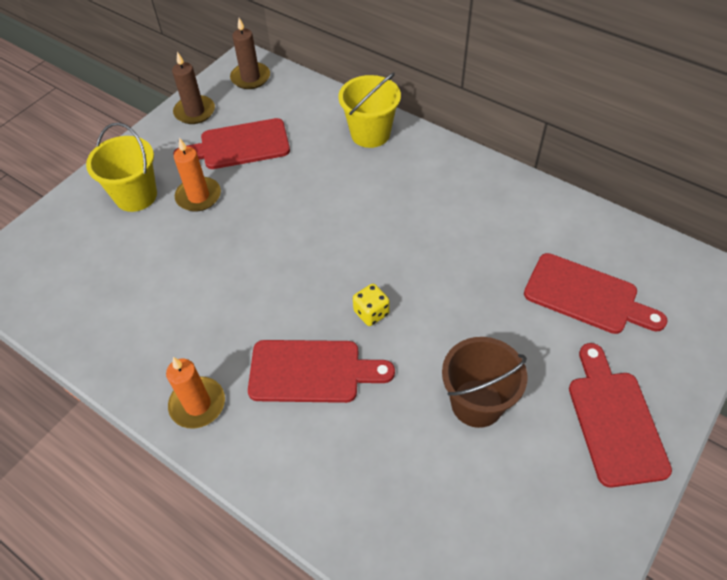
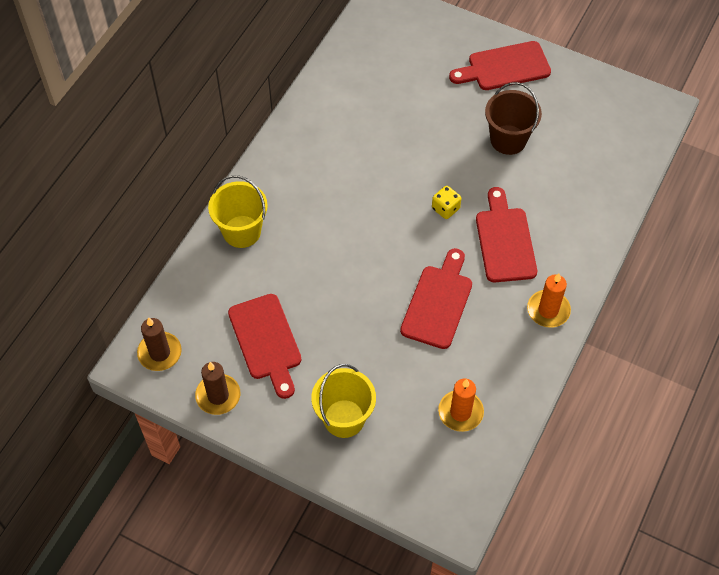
camera: 100 degrees left, 5 degrees up
(198, 196) = (338, 362): orange candle -> orange candle (460, 412)
(586, 296) = (406, 78): red cutting board -> red cutting board (438, 302)

